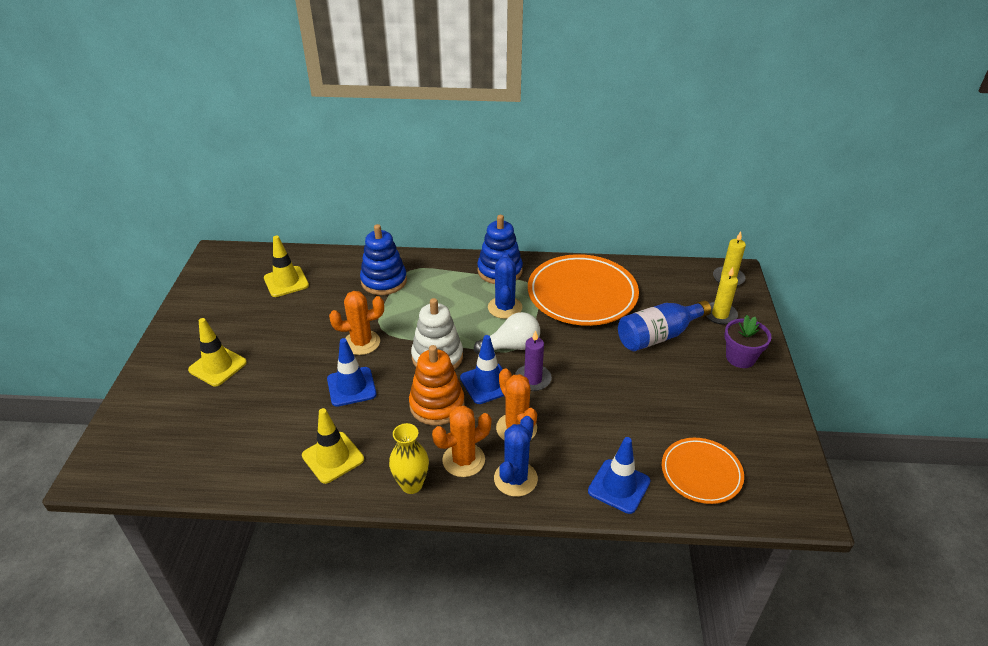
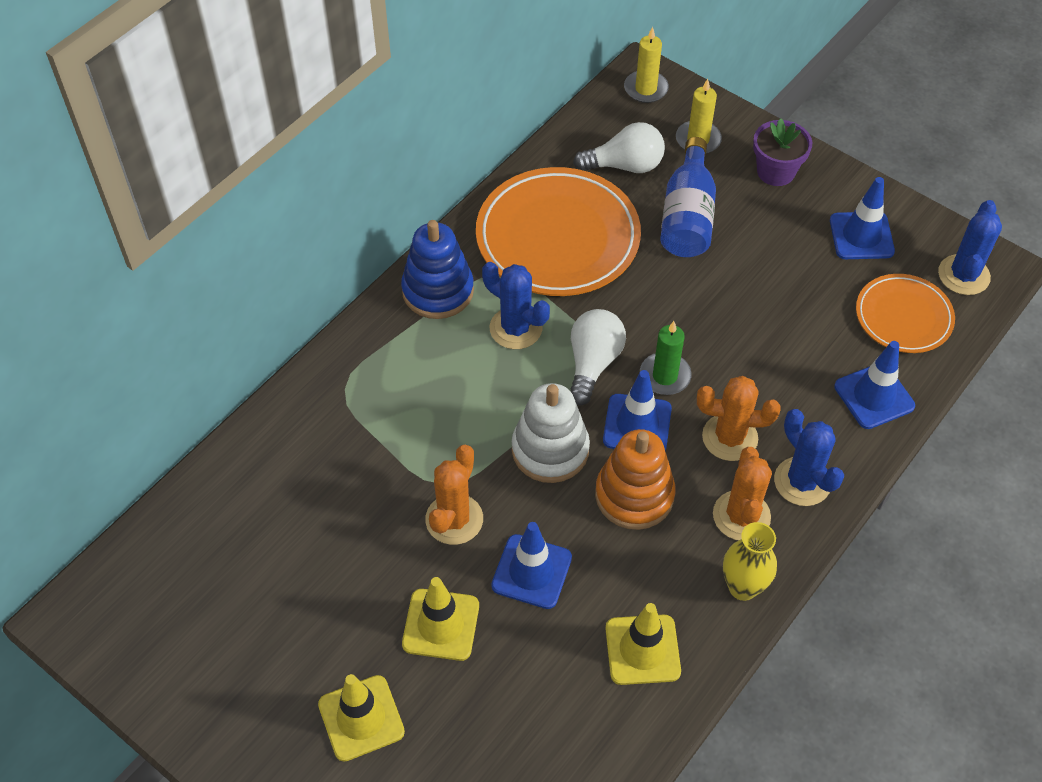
camera: 55 degrees left, 15 degrees up
(286, 282) = (235, 551): yellow traffic cone -> yellow traffic cone (441, 625)
(384, 281) = (343, 430): blue stacking toy -> none
(533, 379) = (665, 376): purple candle -> green candle
(663, 295) = (624, 165): none -> white light bulb
(741, 421) = (861, 236): none -> blue traffic cone
(776, 491) = (963, 275): none -> blue cactus

